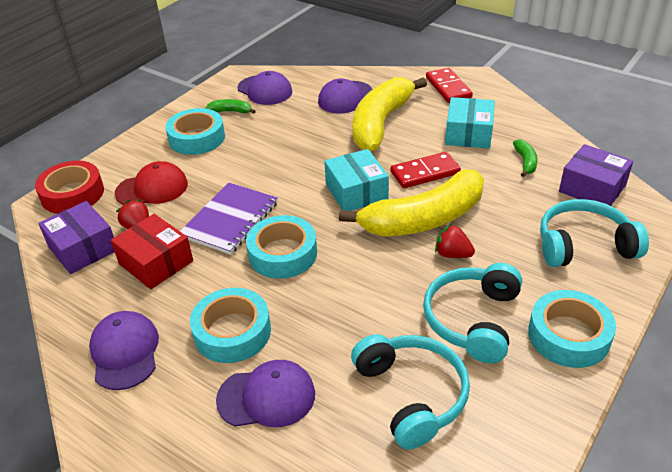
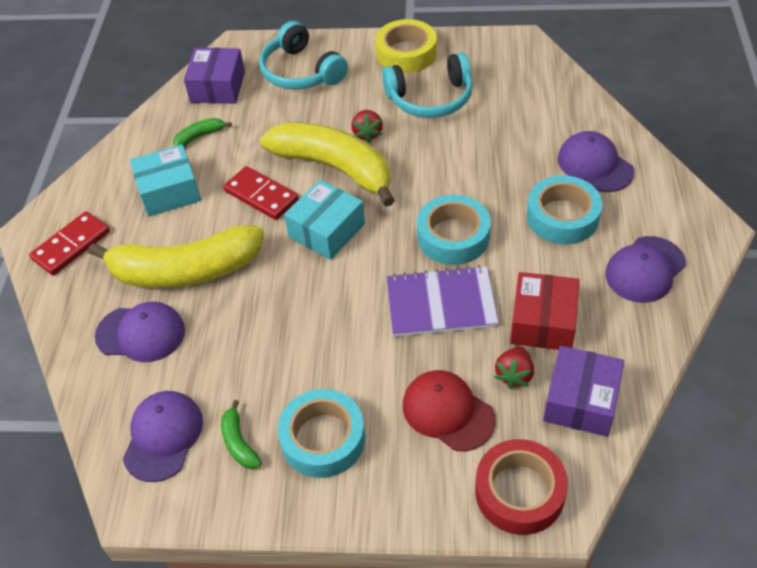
camera: 120 degrees left, 10 degrees up
(411, 395) = (523, 101): turquoise headphones -> none
(568, 335) = (406, 53): turquoise tape -> yellow tape

